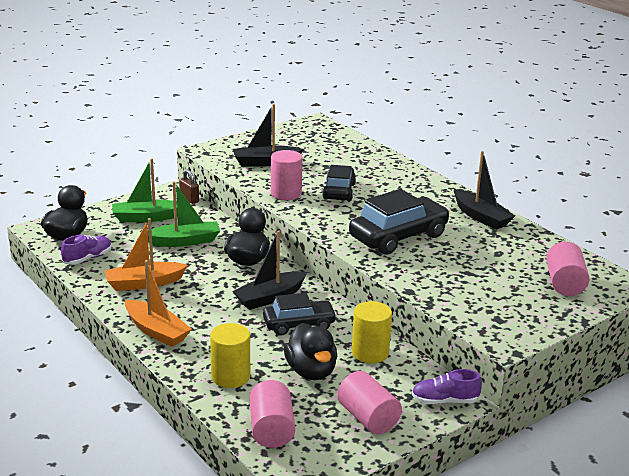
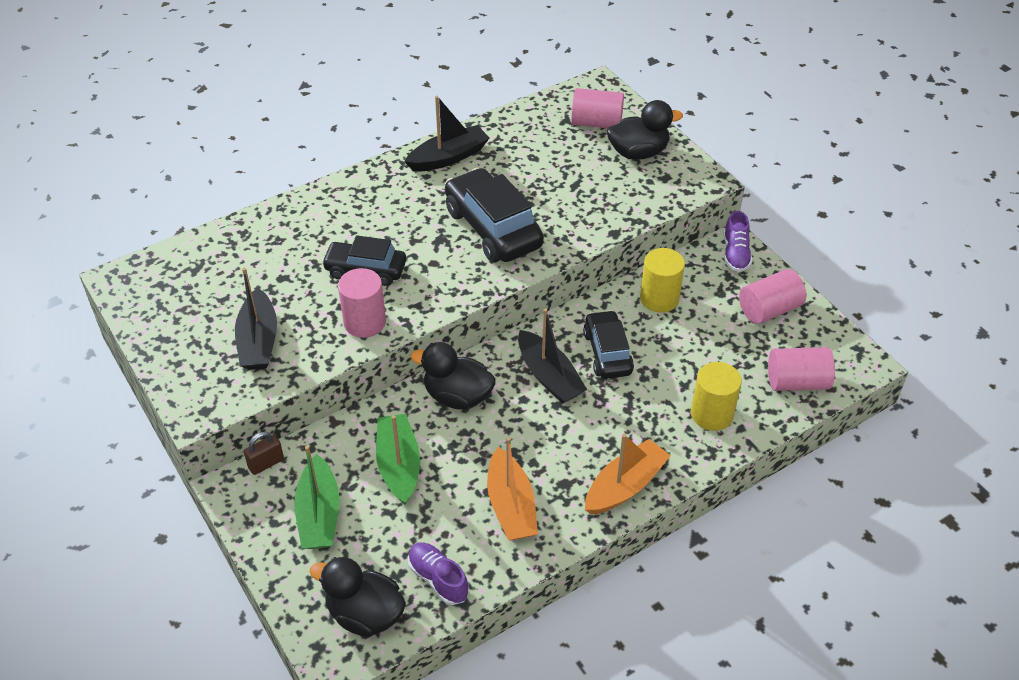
camera: 85 degrees left, 20 degrees up
(311, 371) = (696, 347): black duck -> black duck (638, 152)

